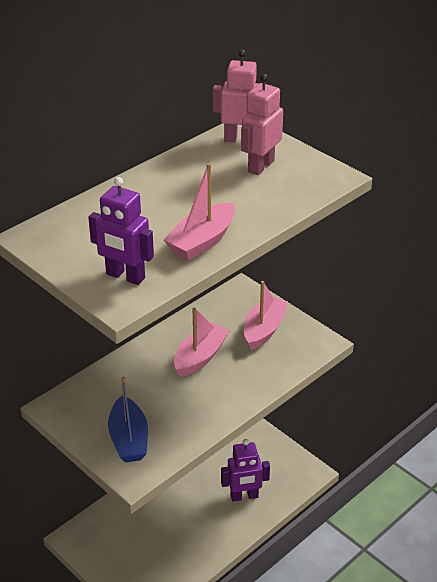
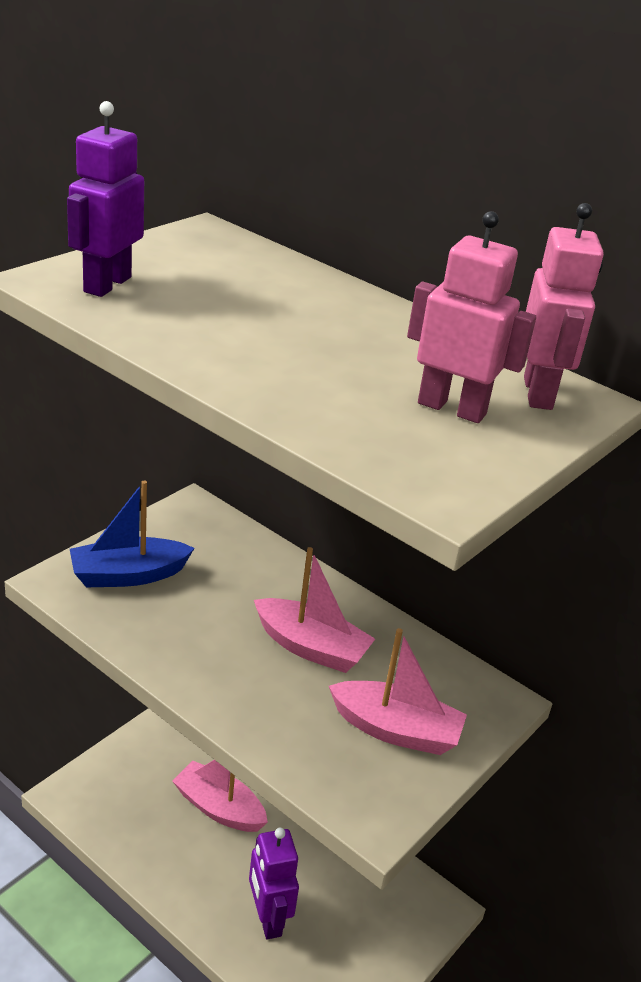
camera: 80 degrees right, 5 degrees down
(202, 241) = (198, 343): pink boat -> pink boat (219, 808)

